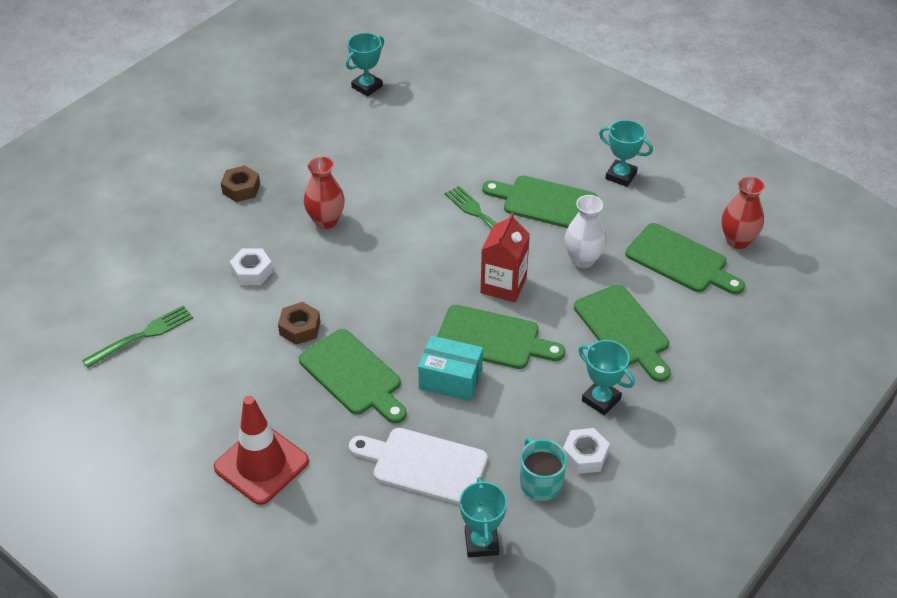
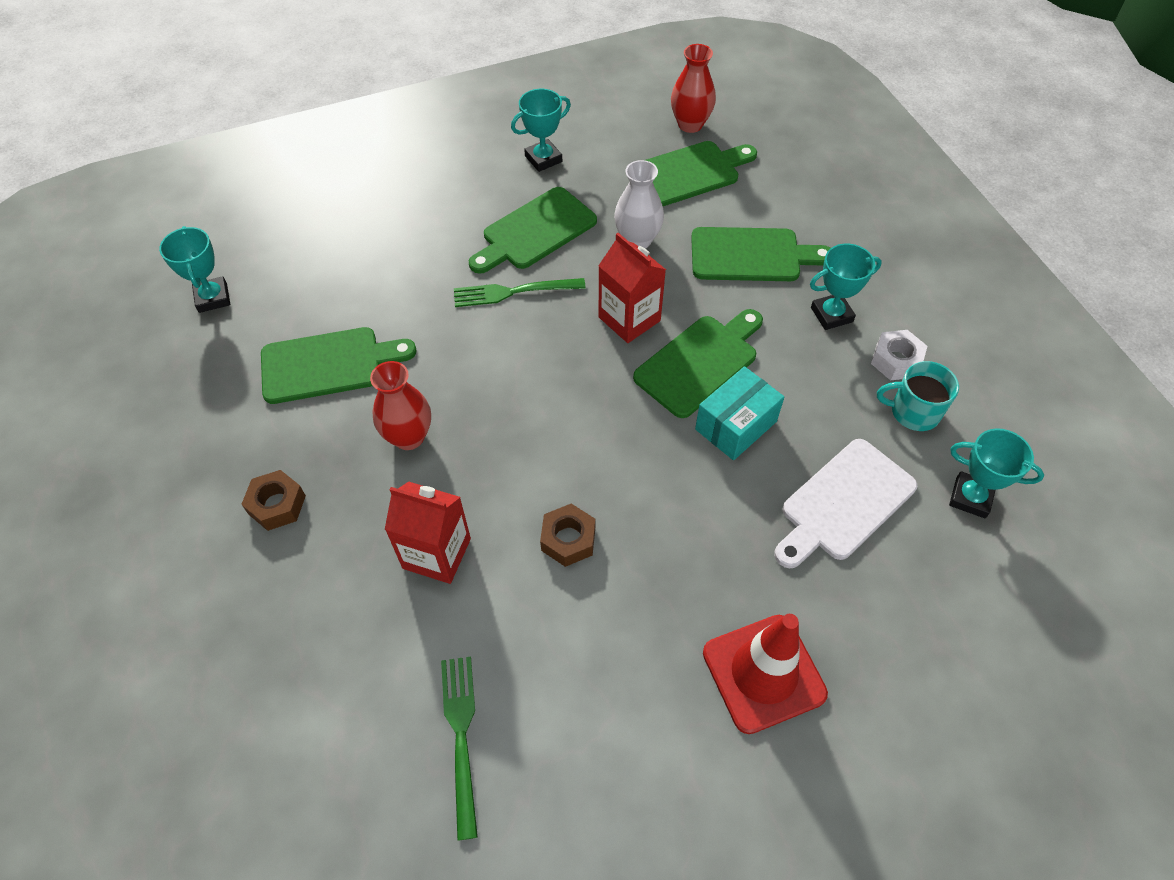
camera: 60 degrees left, 10 degrees up
(252, 272) = (437, 553): white nut -> red carton
(353, 375) = (677, 515): green cutting board -> green cutting board (328, 364)

